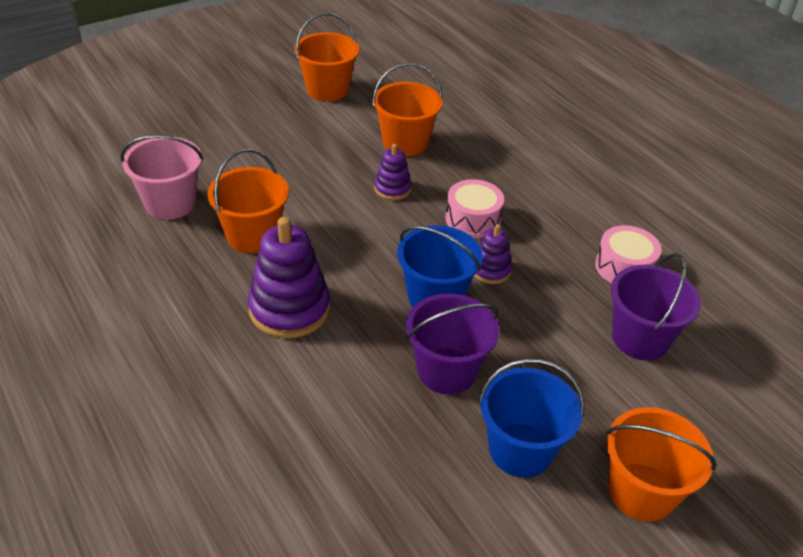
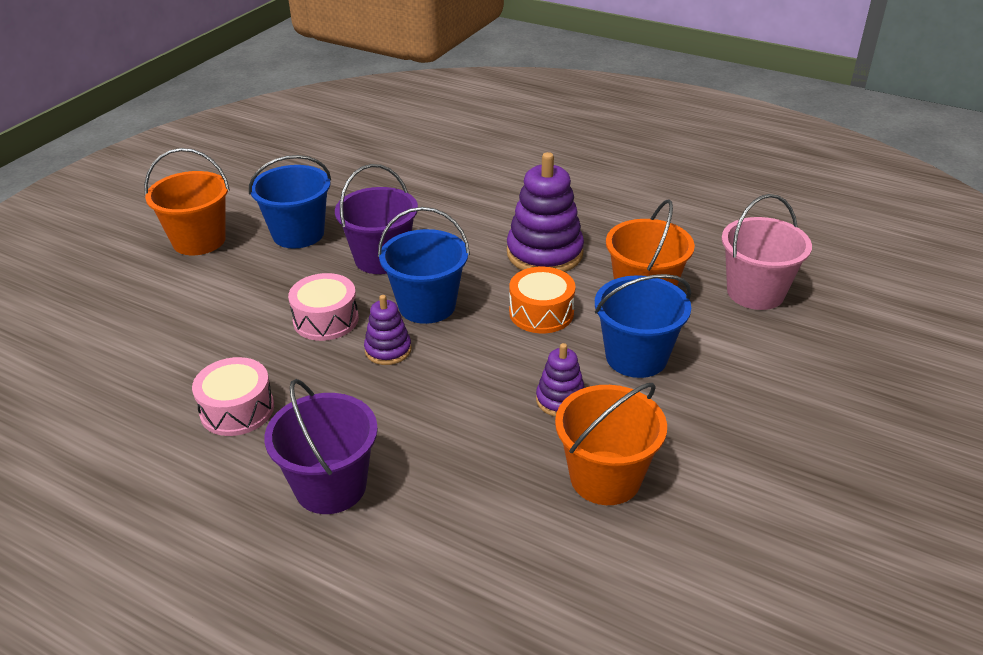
camera: 155 degrees right, 5 degrees down
(314, 194) = (636, 357): none -> blue bucket
(327, 90) = (808, 531): orange bucket -> none
(347, 253) = (541, 313): none -> orange drum
(473, 219) = (440, 399): pink drum -> pink drum (326, 320)
(640, 339) = (210, 341): purple bucket -> purple bucket (331, 486)

